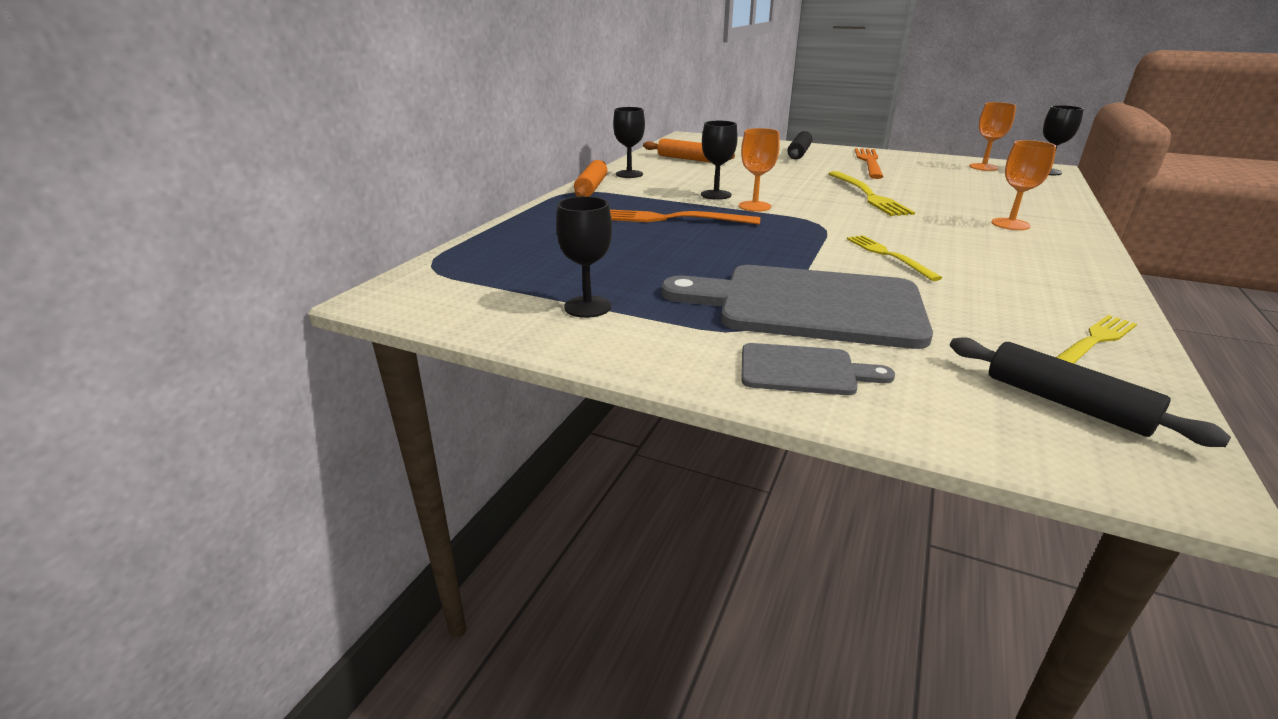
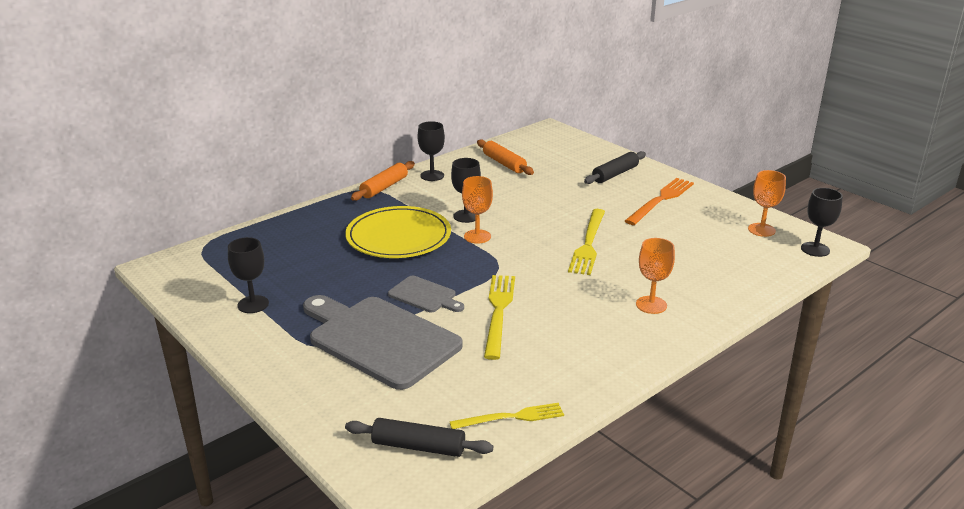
camera: 25 degrees right, 0 degrees up
(672, 219) = (398, 236): orange fork -> yellow plate
(804, 370) = (311, 383): grey cutting board -> grey cutting board (424, 296)
(888, 256) = (498, 312): yellow fork -> yellow fork, size x1.50
(1065, 403) = (418, 447): black rolling pin -> black rolling pin turned 60 degrees counterclockwise

